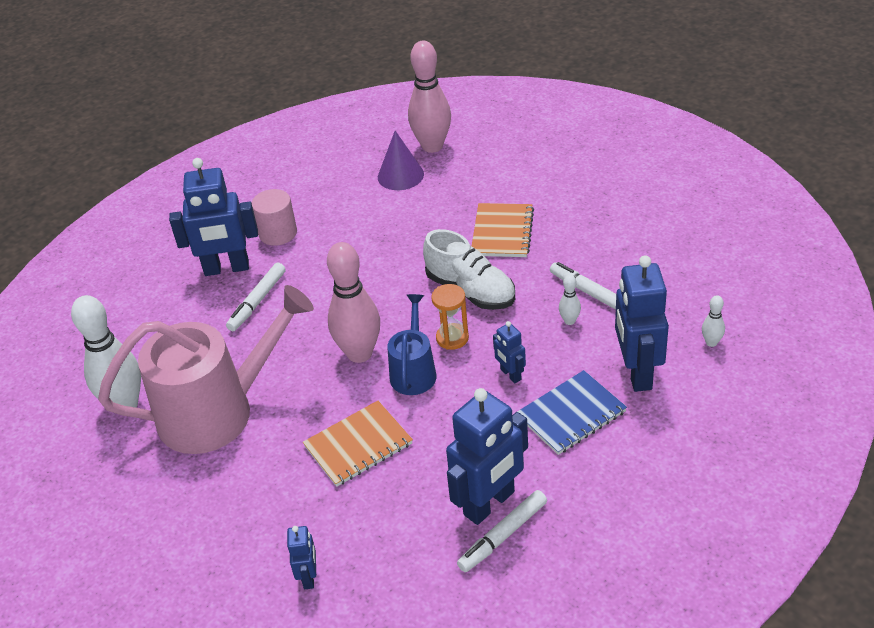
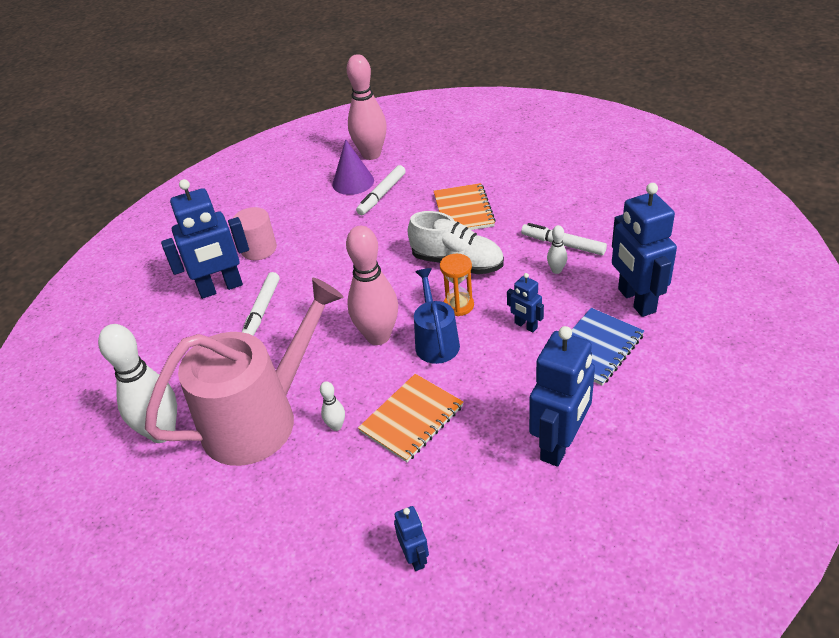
camera: 15 degrees left, 0 degrees up
(503, 536) = (586, 471): white marker -> white marker (382, 195)
(711, 342) = (686, 263): white bowling pin -> white bowling pin (336, 426)

